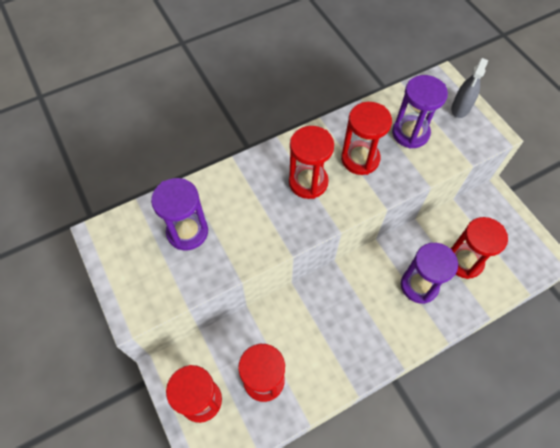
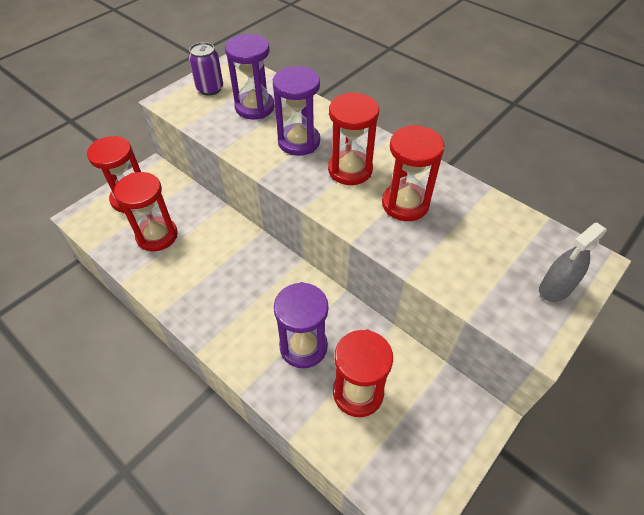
camera: 70 degrees right, 10 degrees down
(134, 266) = (210, 89): none -> purple can
(410, 133) = (474, 242): purple hourglass -> purple hourglass (299, 142)
(460, 108) = (555, 288): grey spray bottle -> grey spray bottle turned 45 degrees counterclockwise

